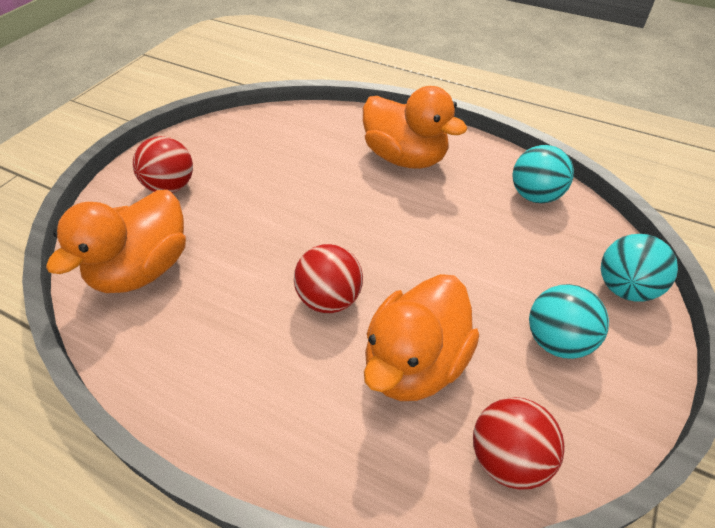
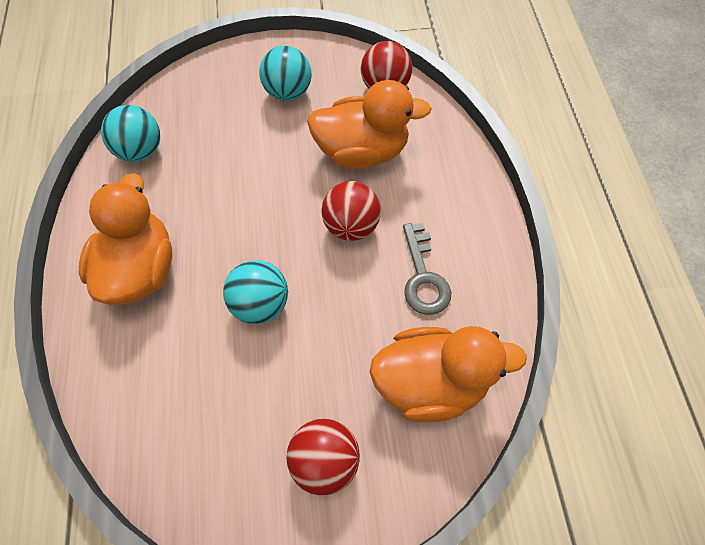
camera: 125 degrees left, 15 degrees up
(225, 323) = (423, 276): none -> grey key
(624, 288) = (215, 73): turquoise ball -> turquoise ball (260, 304)

